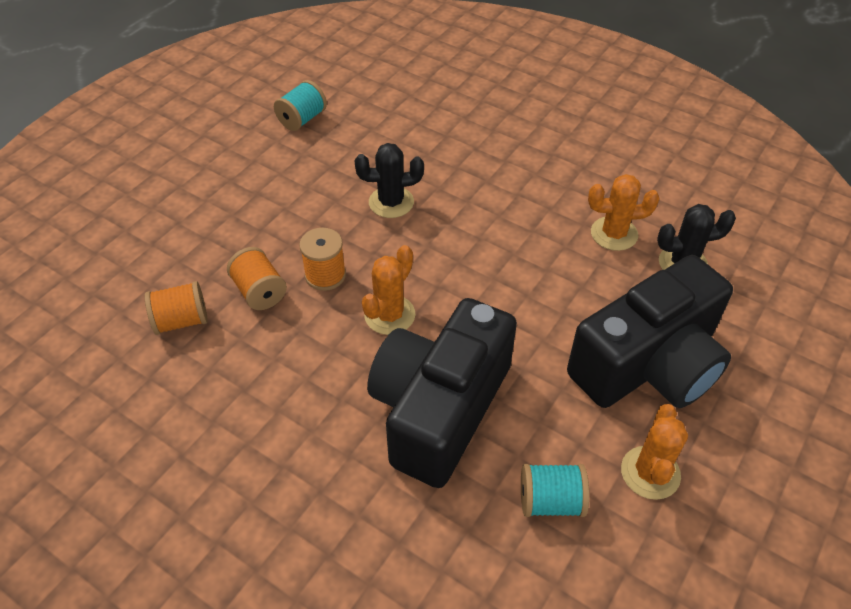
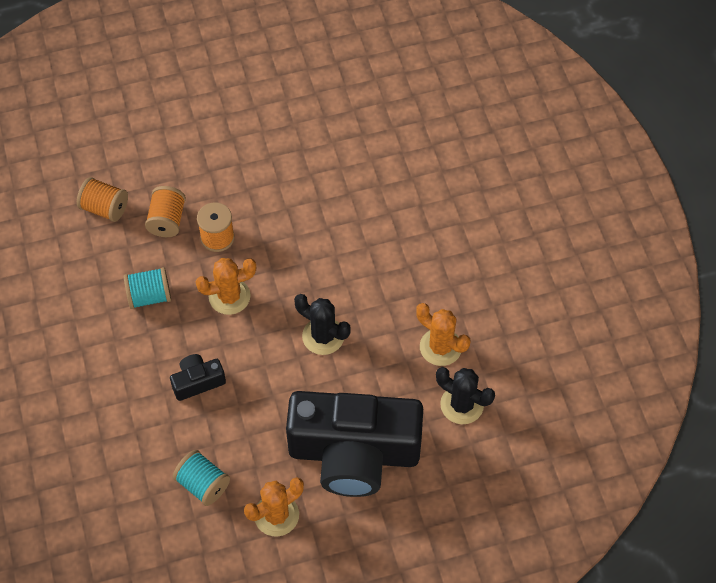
camera: 40 degrees right, 10 degrees up
(302, 119) = (321, 91): turquoise spool -> turquoise spool (149, 296)
(391, 202) = (313, 210): black cactus -> black cactus (323, 336)
(439, 409) = (197, 382): black camera -> black camera, size x0.41

